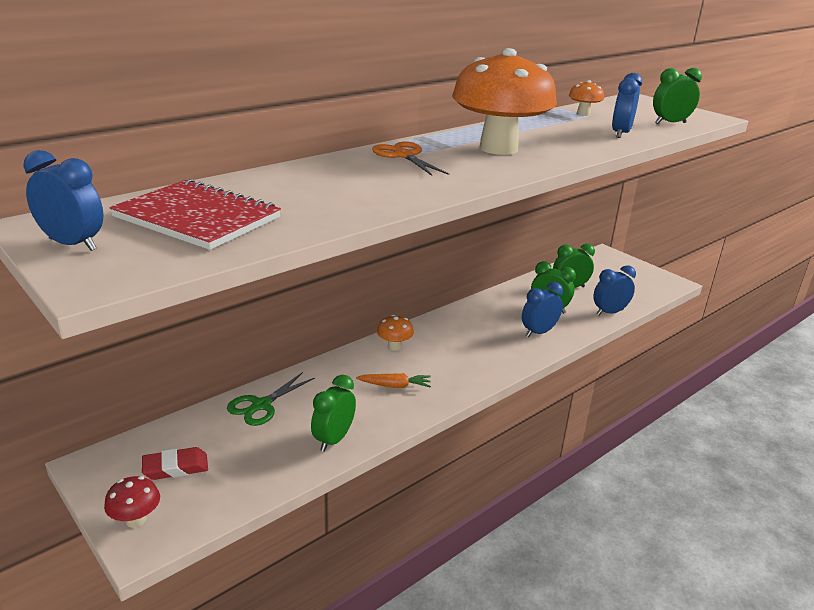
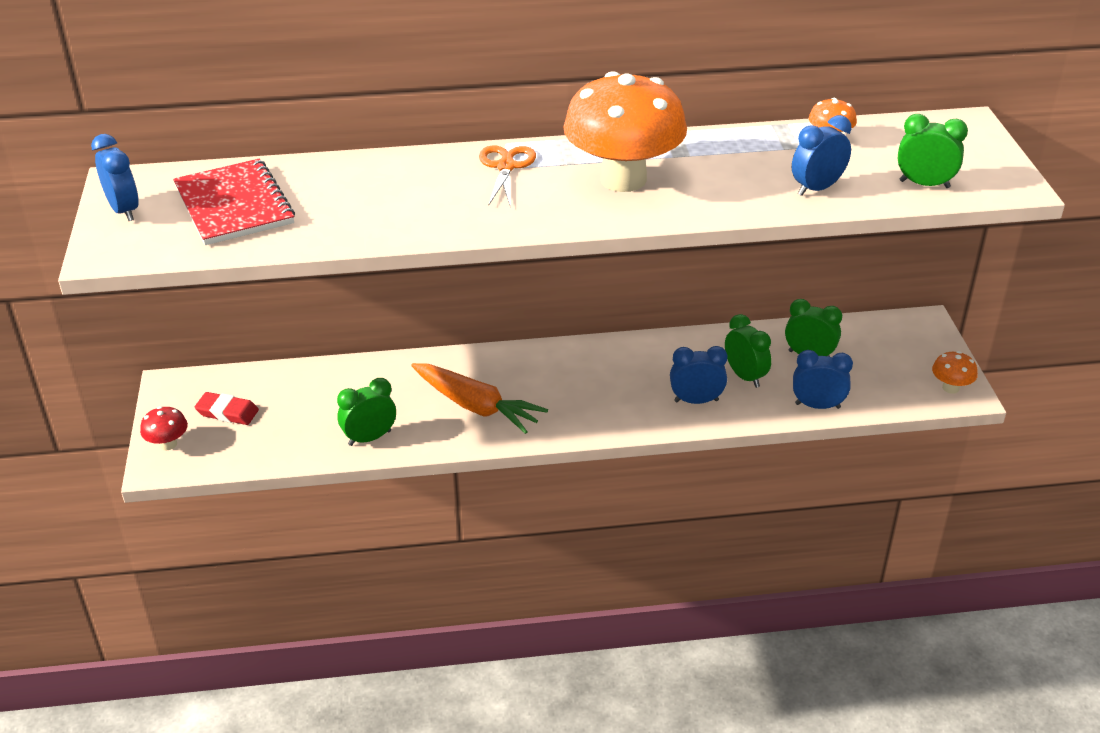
camera: 35 degrees right, 10 degrees up
(261, 405) = (340, 381): green scissors -> none
(394, 346) = (520, 363): orange mushroom -> orange mushroom (950, 388)
(394, 386) = (475, 406): orange carrot -> orange carrot, size x1.88

